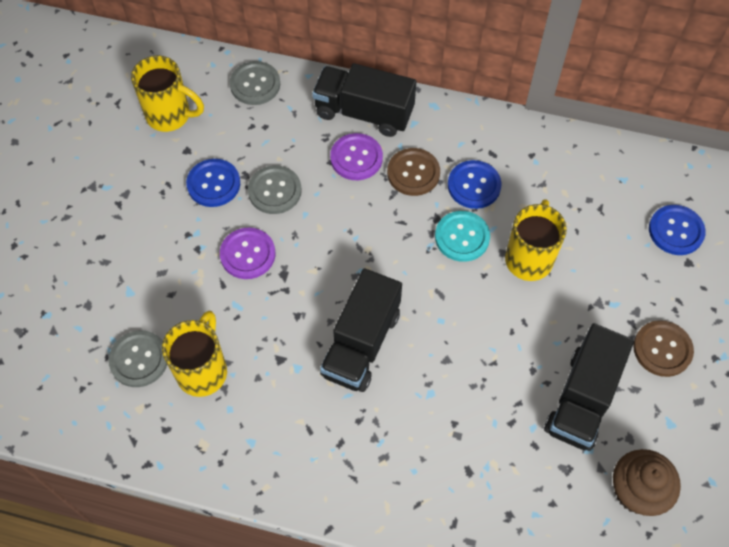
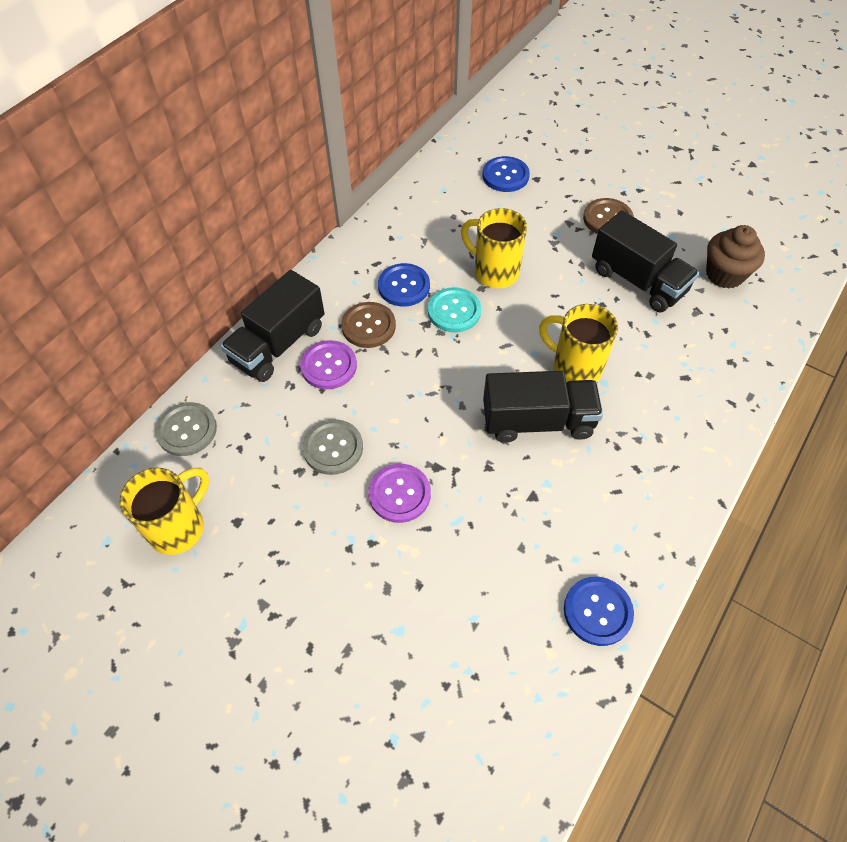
camera: 70 degrees left, 5 degrees down
(139, 359) = (490, 639): grey button -> none
(203, 371) = (524, 574): yellow mug -> yellow mug (575, 367)
(213, 184) = (296, 505): blue button -> blue button (597, 611)
(361, 343) = (537, 421): black truck -> black truck turned 45 degrees counterclockwise

